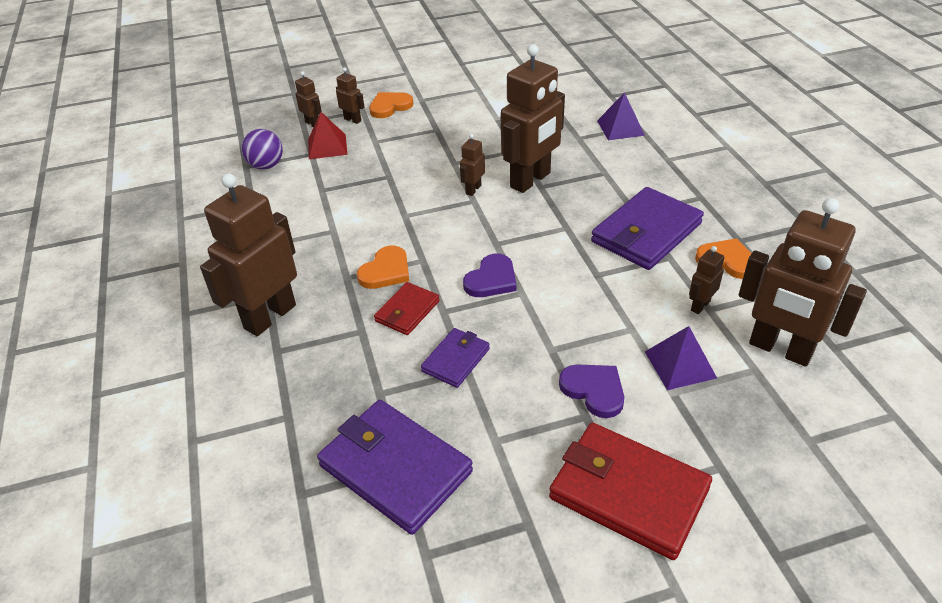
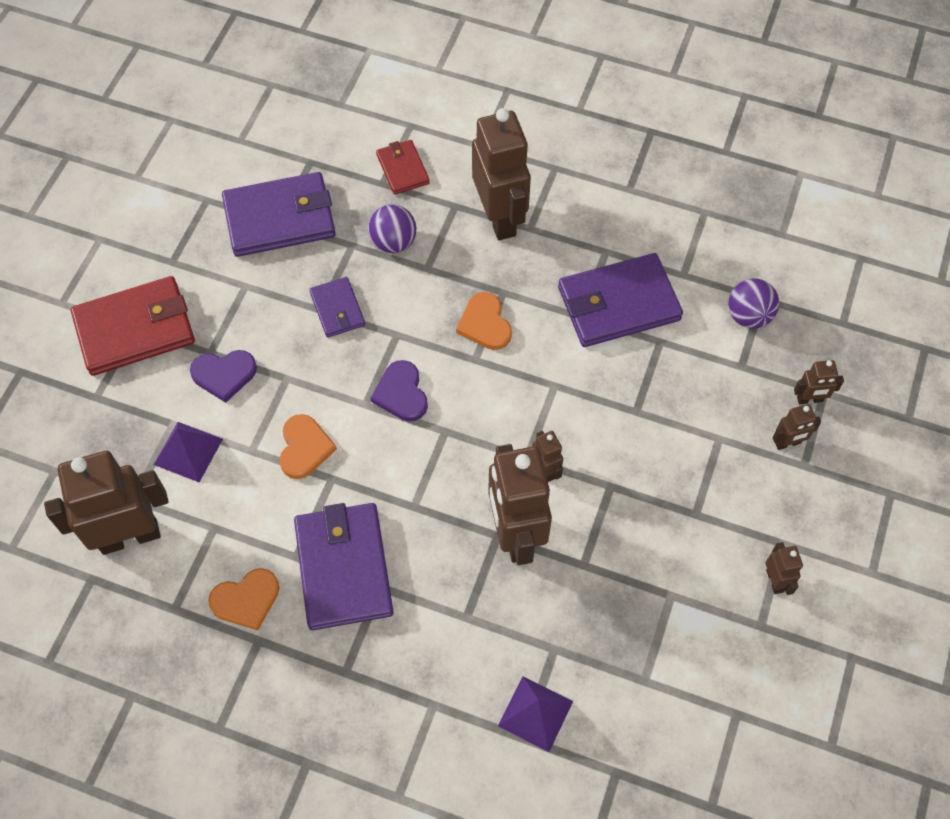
camera: 125 degrees right, 20 degrees up
(305, 219) = (618, 304): none -> purple wallet
(327, 146) = (745, 388): red pyramid -> none
(352, 367) = (393, 242): none -> purple ball
(390, 106) = (791, 499): orange heart -> orange heart (304, 448)
(407, 311) = (420, 310): red wallet -> red wallet (403, 169)
(700, 306) = (223, 523): brown robot -> brown robot (775, 581)

